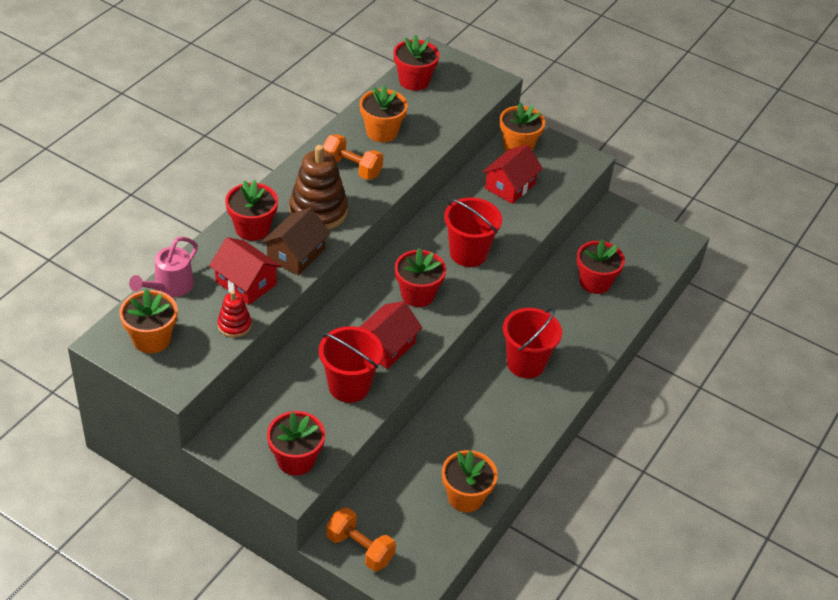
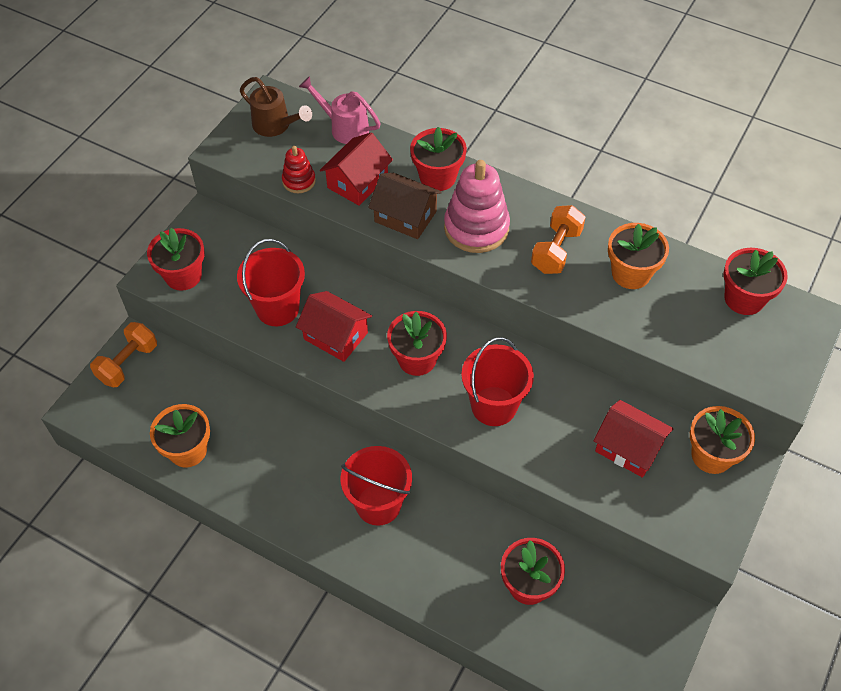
camera: 90 degrees right, 10 degrees up
(151, 339) = (276, 126): orange flower pot -> brown watering can
(318, 211) = (476, 228): brown stacking toy -> pink stacking toy

